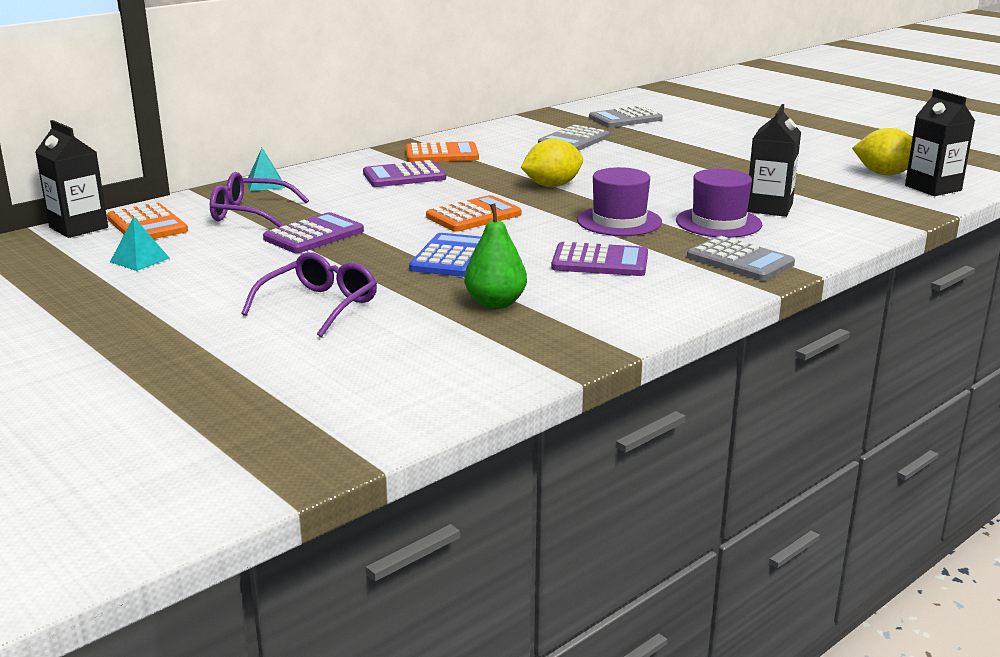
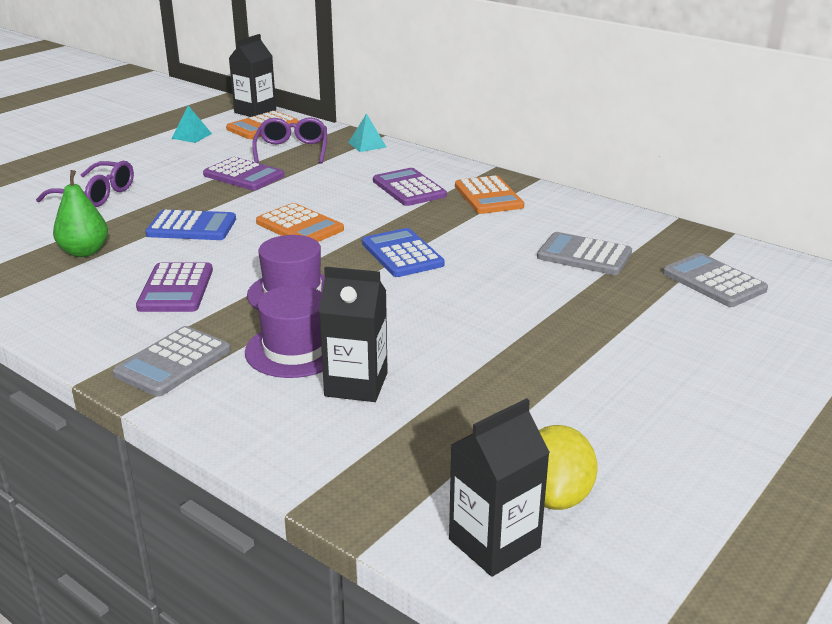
camera: 80 degrees right, 5 degrees up
(552, 186) = (402, 254): yellow lemon -> blue calculator

